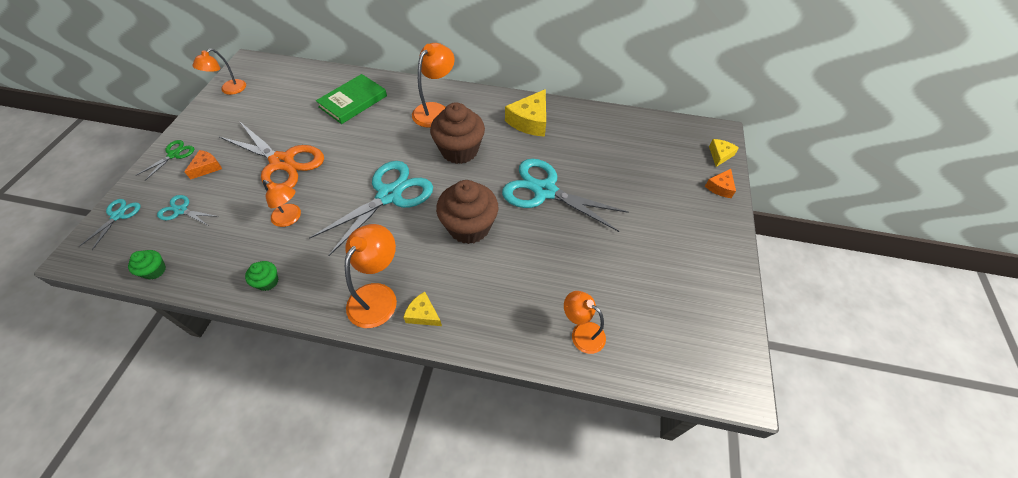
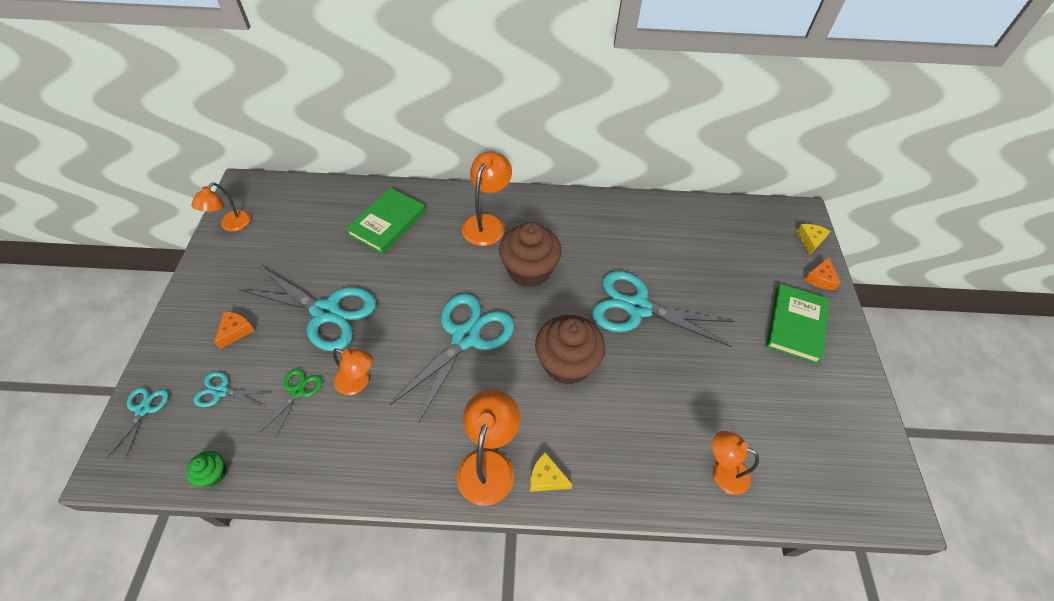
camera: 10 degrees left, 0 degrees up
(174, 154) = (189, 319): green scissors -> green scissors (297, 391)
(267, 282) = (355, 466): green cupcake -> none
(282, 162) = (326, 312): orange scissors -> turquoise scissors
(530, 121) = (597, 224): yellow cheese -> none
(685, 222) = (795, 325): none -> green book

